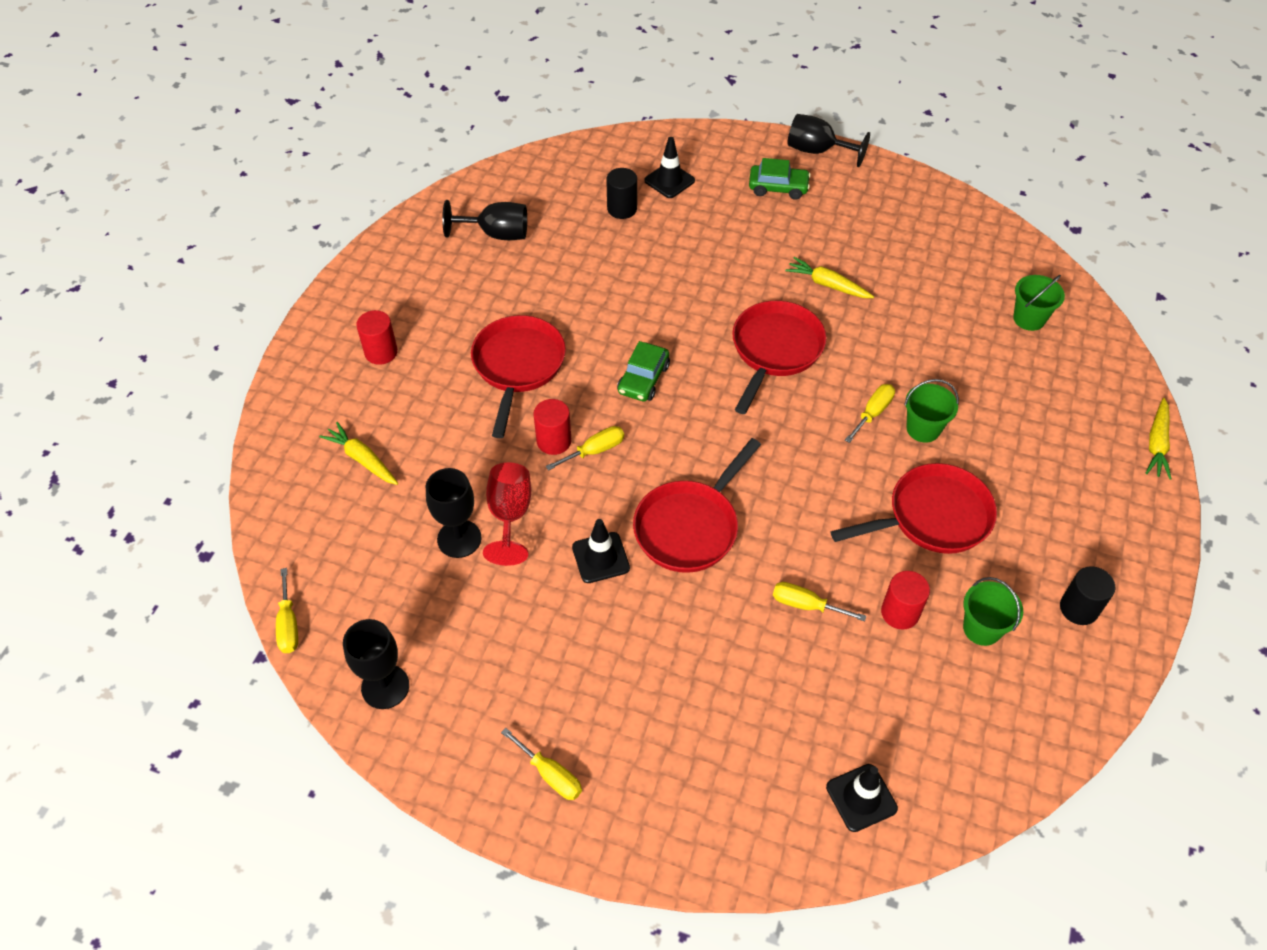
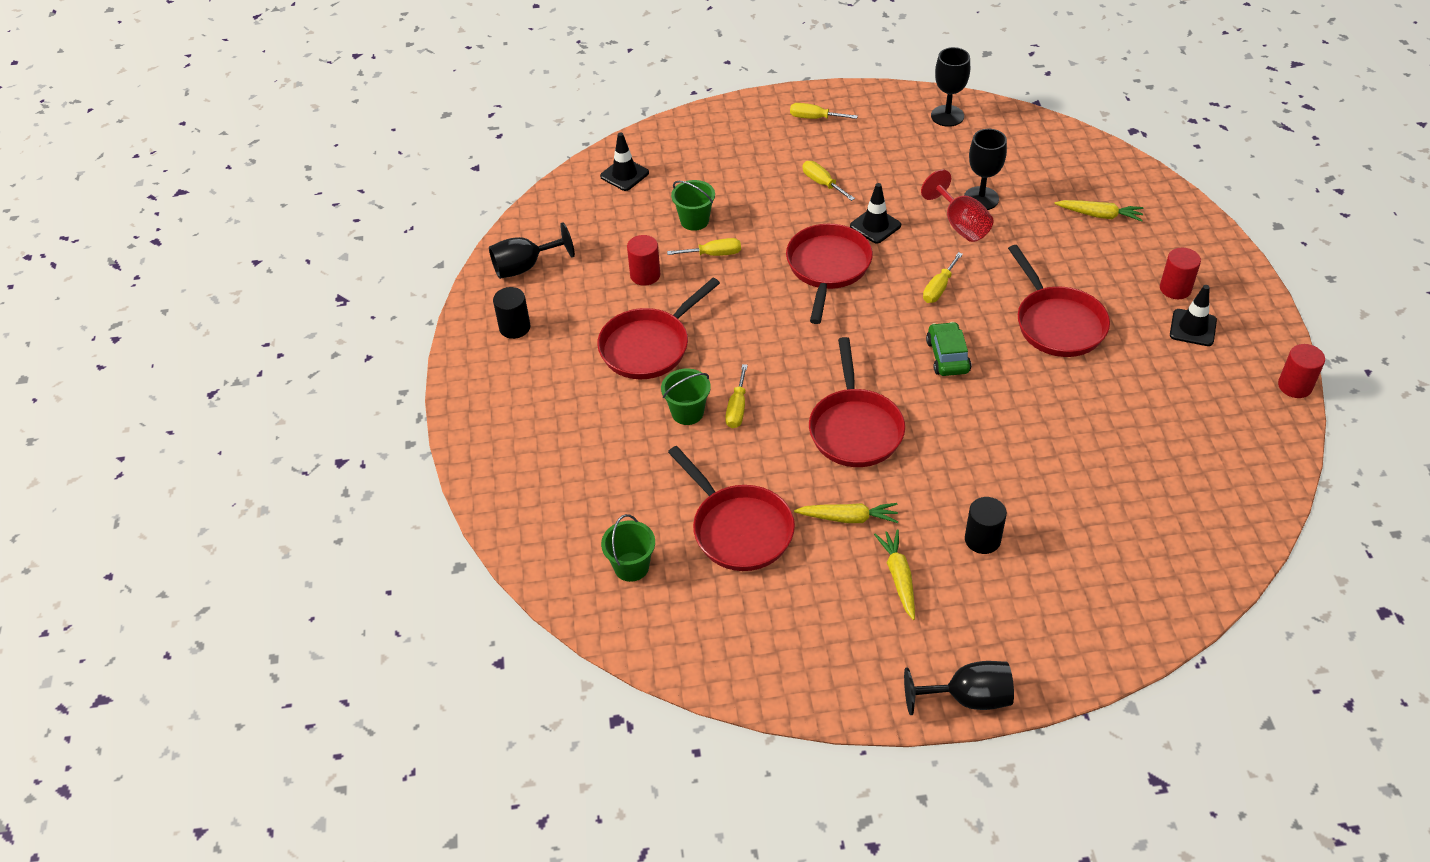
camera: 155 degrees right, 5 degrees down
(288, 624) = (1037, 119): yellow screwdriver -> yellow screwdriver (822, 183)
(496, 234) = (1201, 432): black goblet -> black goblet (525, 267)
(554, 441) = (975, 282): red cylinder -> red cylinder (1295, 386)
(622, 209) = (1112, 515): black cylinder -> black cylinder (982, 539)
(669, 181) = (1096, 574): black traffic cone -> black traffic cone (1193, 328)
(778, 187) = (976, 620): green car -> none
(924, 311) = (739, 529): none -> red pan
(982, 628) = (582, 288): green bucket -> green bucket (694, 220)
(1156, 444) = (476, 484): yellow carrot -> yellow carrot (898, 577)

